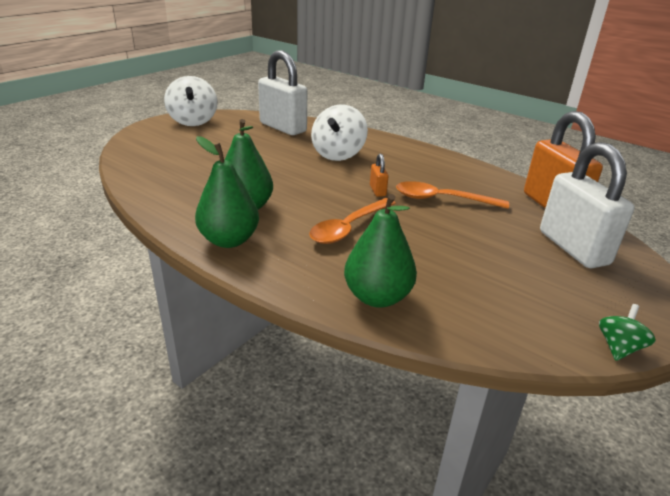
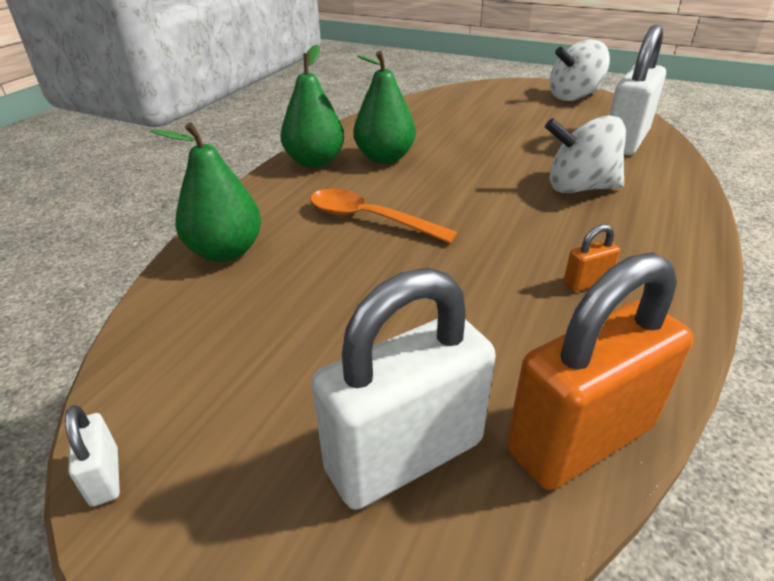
camera: 80 degrees right, 5 degrees up
(377, 191) = (486, 229): orange padlock -> orange padlock (586, 282)
(442, 199) = (500, 287): orange spoon -> none
(618, 347) = (104, 476): green spinning top -> white padlock

